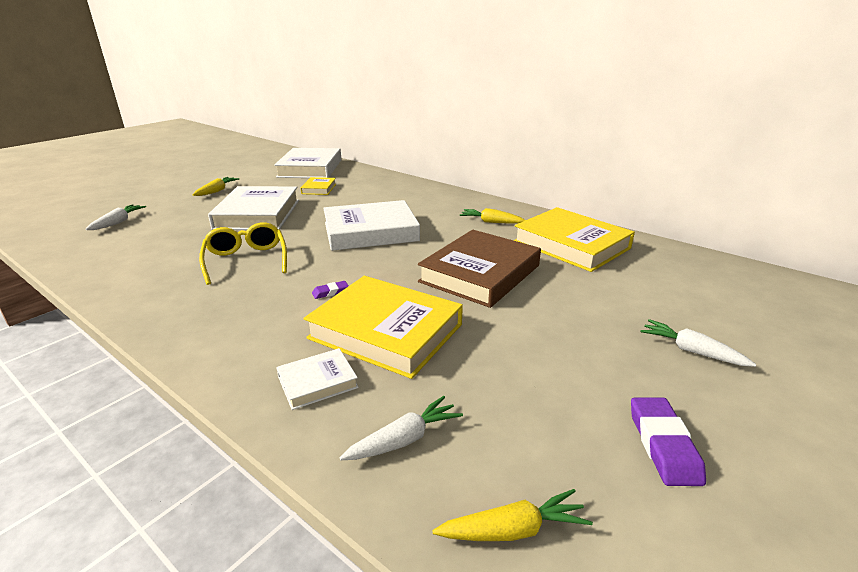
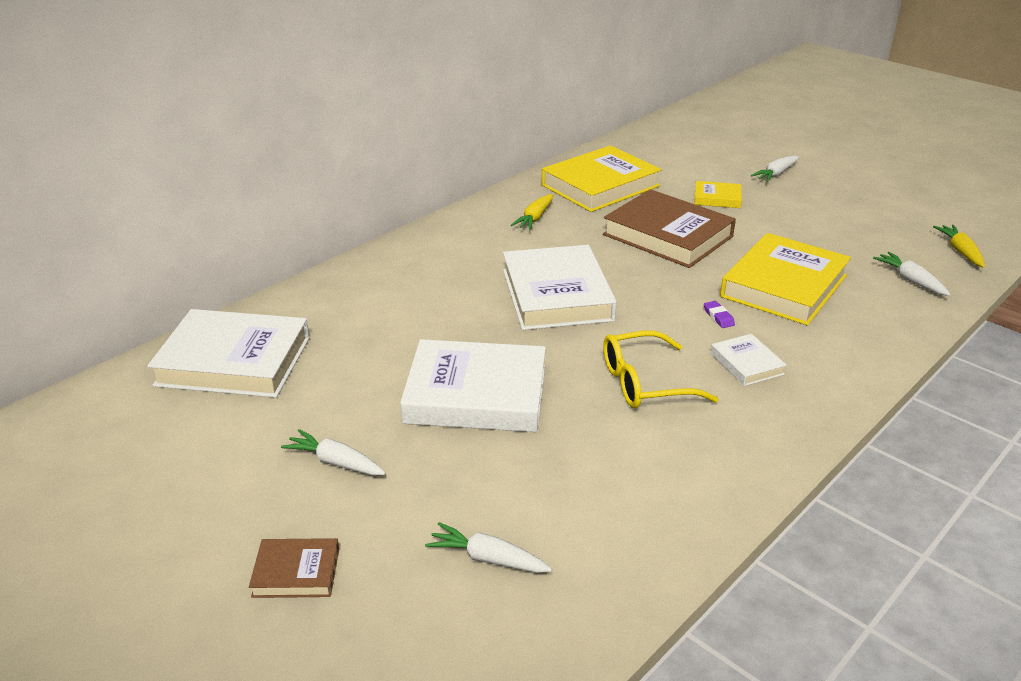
camera: 85 degrees left, 5 degrees up
(147, 191) = (296, 572): none -> brown book
(217, 191) = (335, 462): yellow carrot -> white carrot
(317, 382) = (866, 316): white book -> white book (746, 364)
(319, 189) = (365, 344): yellow book -> yellow book (717, 198)
(663, 444) = (875, 202): purple eraser -> none

